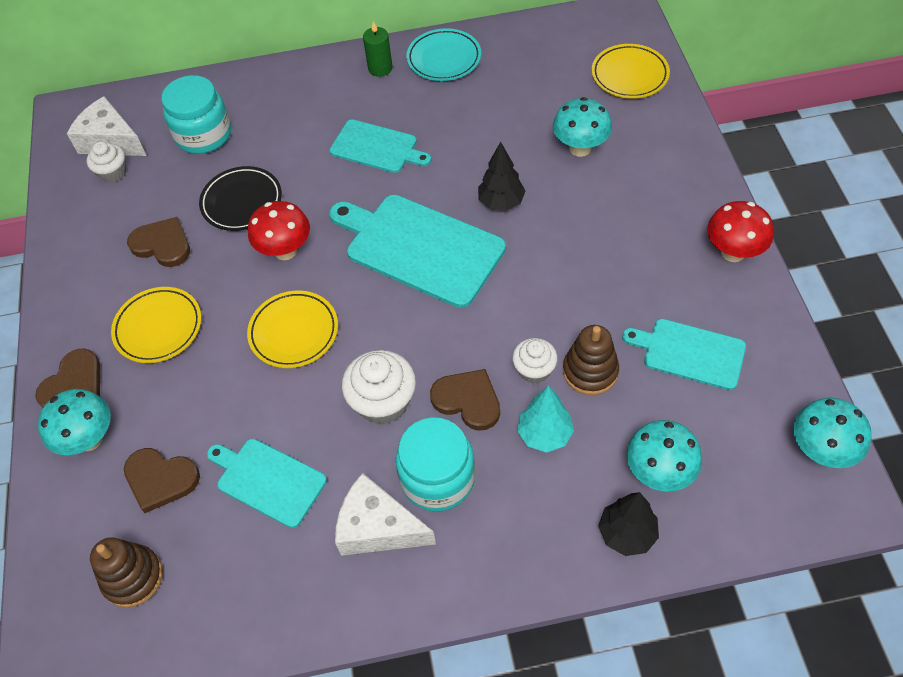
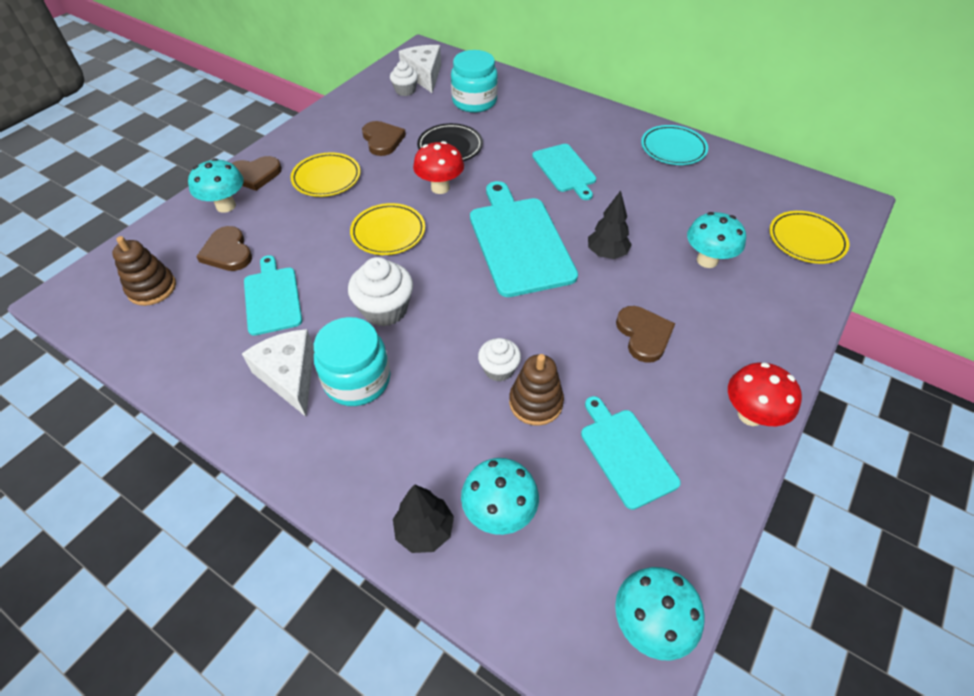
camera: 40 degrees right, 5 degrees down
(380, 68) = (623, 129): green candle -> none
(468, 400) = (434, 351): brown heart -> brown heart (644, 335)
(544, 434) = (454, 414): turquoise tree -> none

